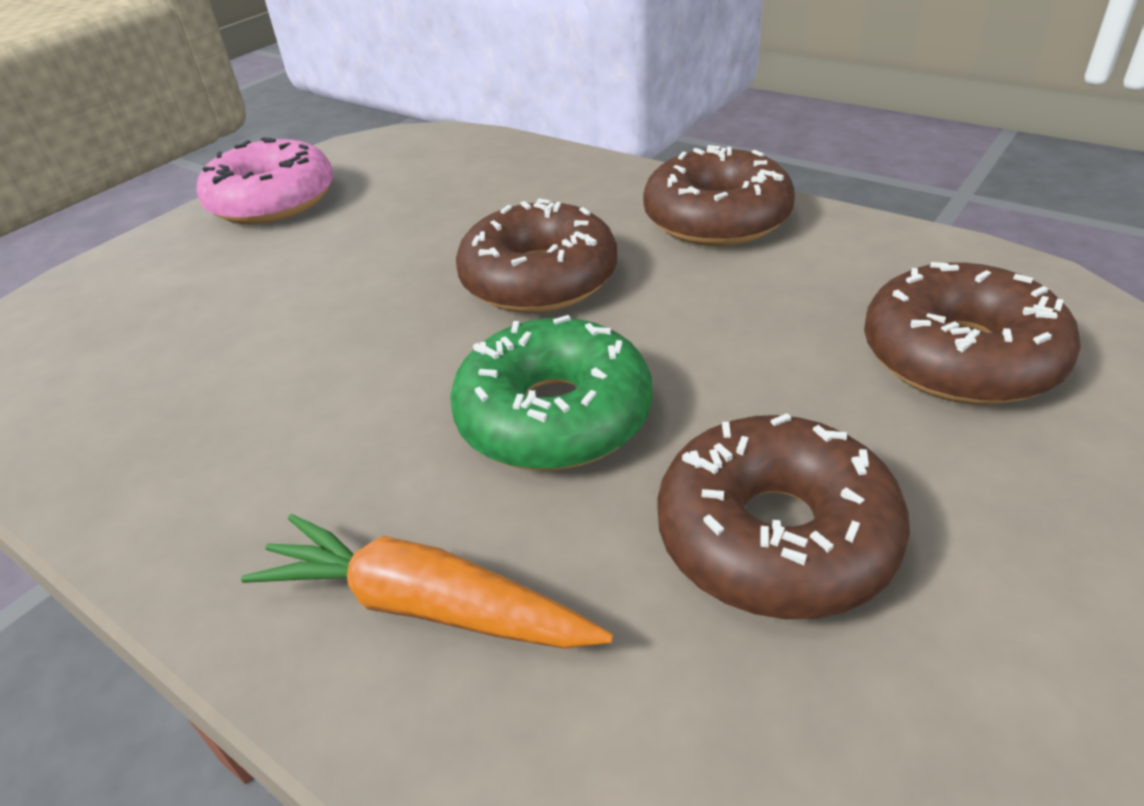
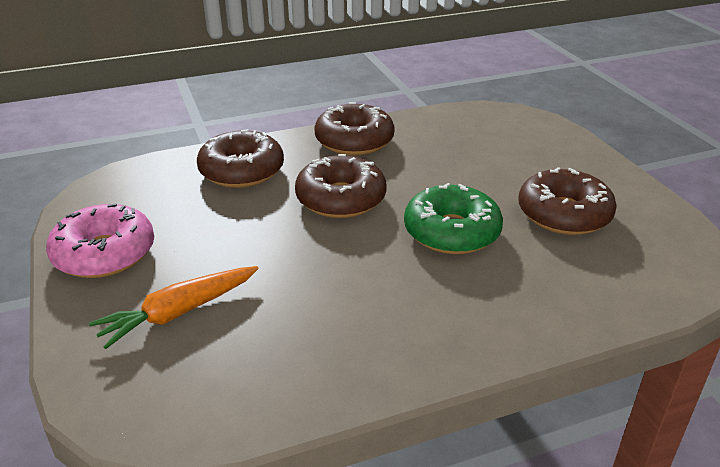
camera: 60 degrees left, 5 degrees down
(425, 605) = (535, 298): orange carrot -> orange carrot (179, 313)
(960, 357) = (510, 142): brown donut -> brown donut (242, 171)

